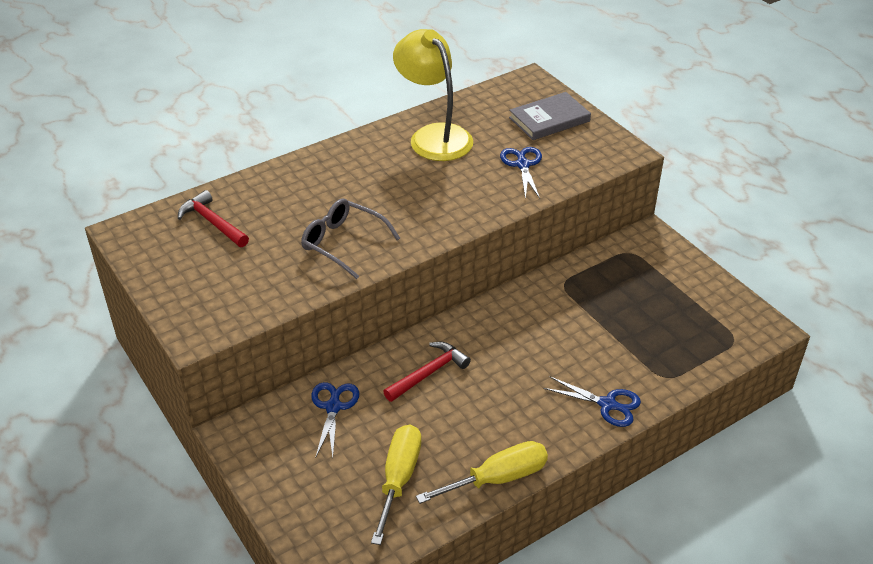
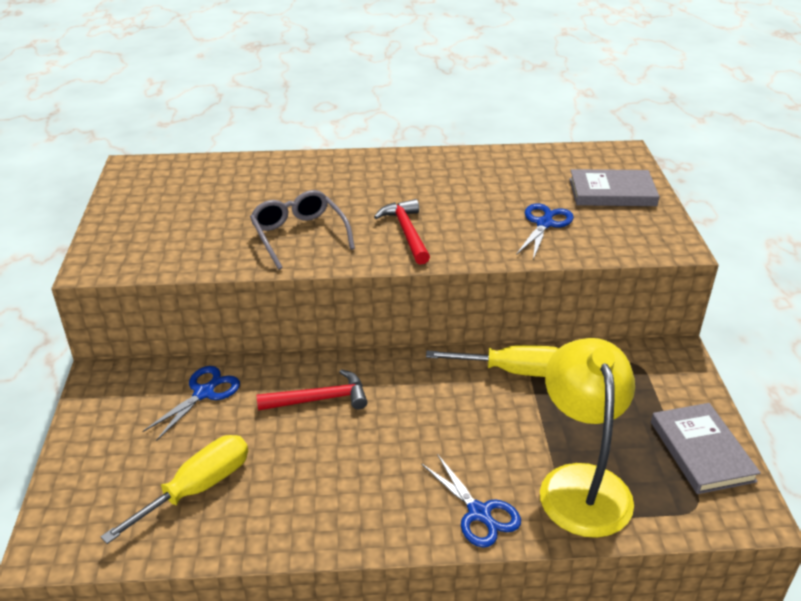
camera: 30 degrees right, 5 degrees down
(213, 223) = (207, 183): red hammer -> red hammer (406, 232)
(434, 136) = (476, 173): yellow lamp -> yellow lamp (581, 483)
(498, 478) = (292, 536): yellow screwdriver -> yellow screwdriver (514, 371)
(712, 299) = (701, 451): none -> grey book

